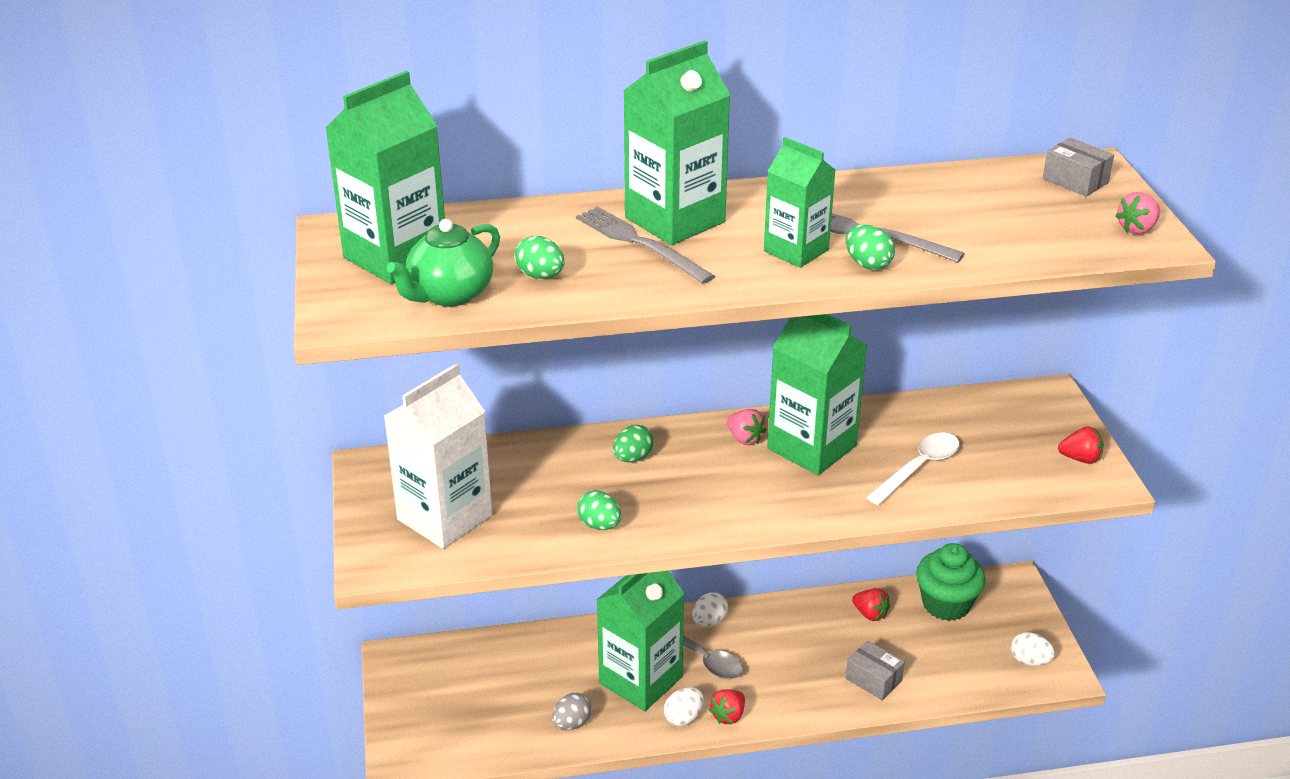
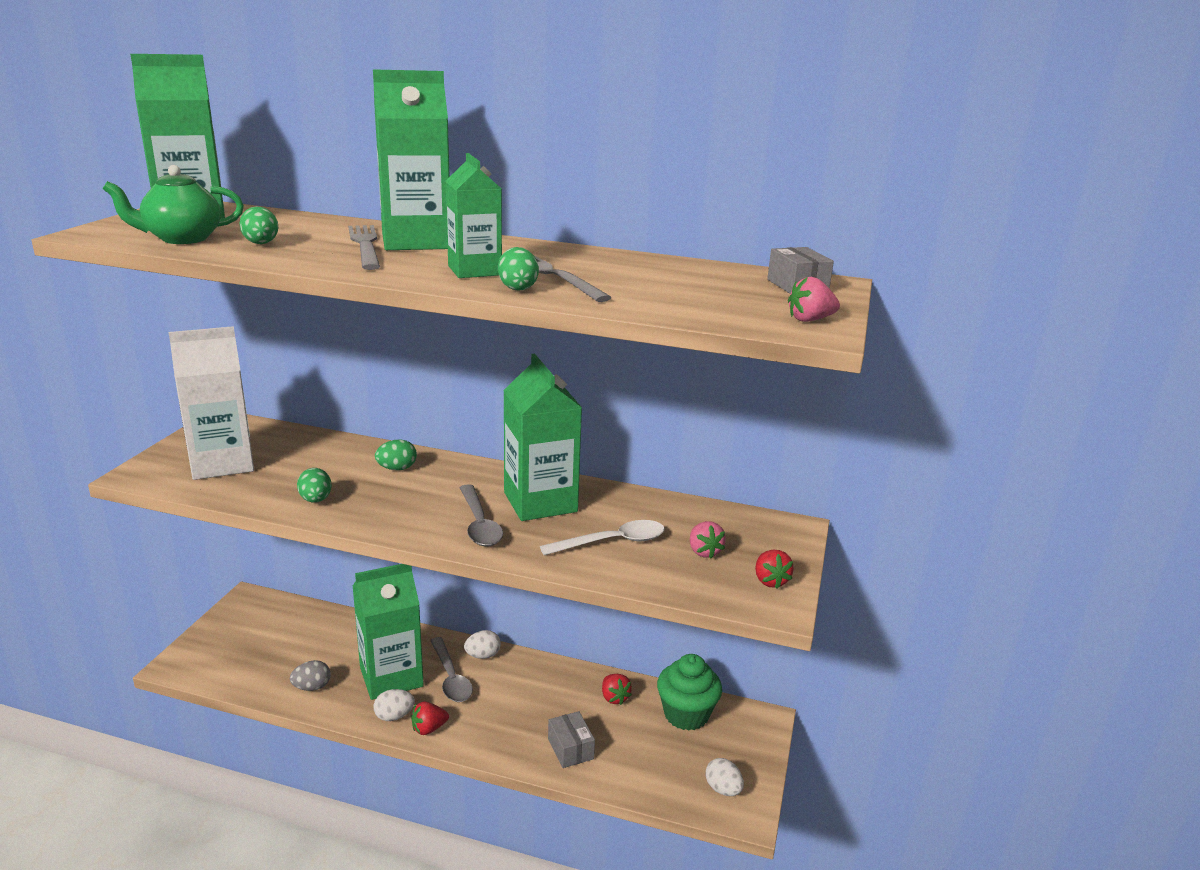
camera: 25 degrees right, 10 degrees down
(745, 439) = (495, 482): pink strawberry -> pink strawberry (704, 552)
(784, 493) = (479, 524): none -> grey spoon
(1080, 459) = (770, 581): red strawberry -> red strawberry turned 45 degrees clockwise

